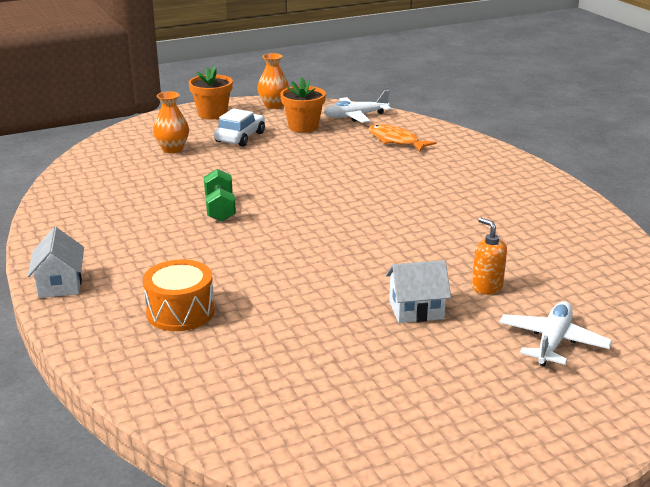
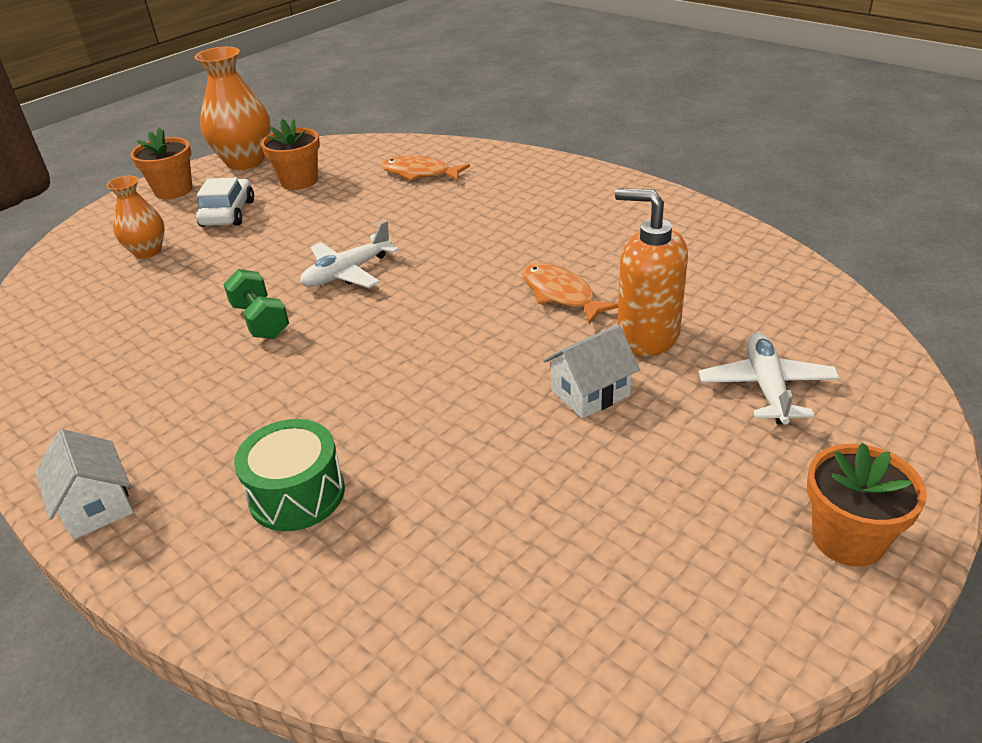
camera: 20 degrees left, 10 degrees up
(180, 312) = (297, 494): orange drum -> green drum
(273, 105) = (245, 161): orange vase -> orange vase, size x1.67
(355, 116) = (353, 153): white plane -> white plane (347, 273)
(443, 245) = (561, 295): none -> orange fish
(486, 287) = (647, 336): orange soap dispenser -> orange soap dispenser, size x1.76
(534, 444) = (848, 538): none -> orange flower pot

